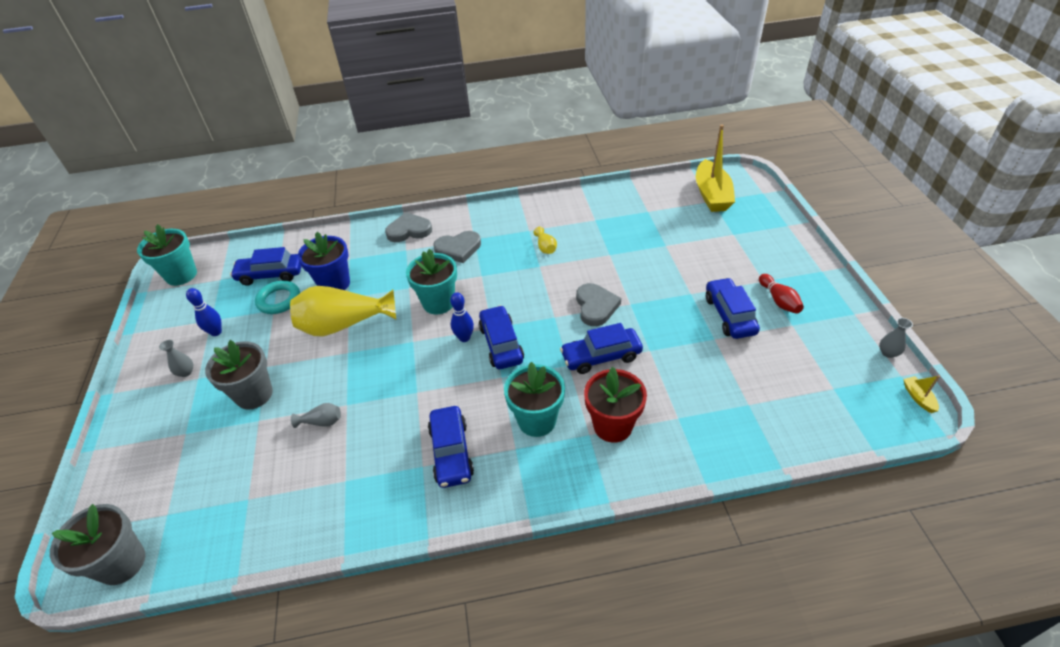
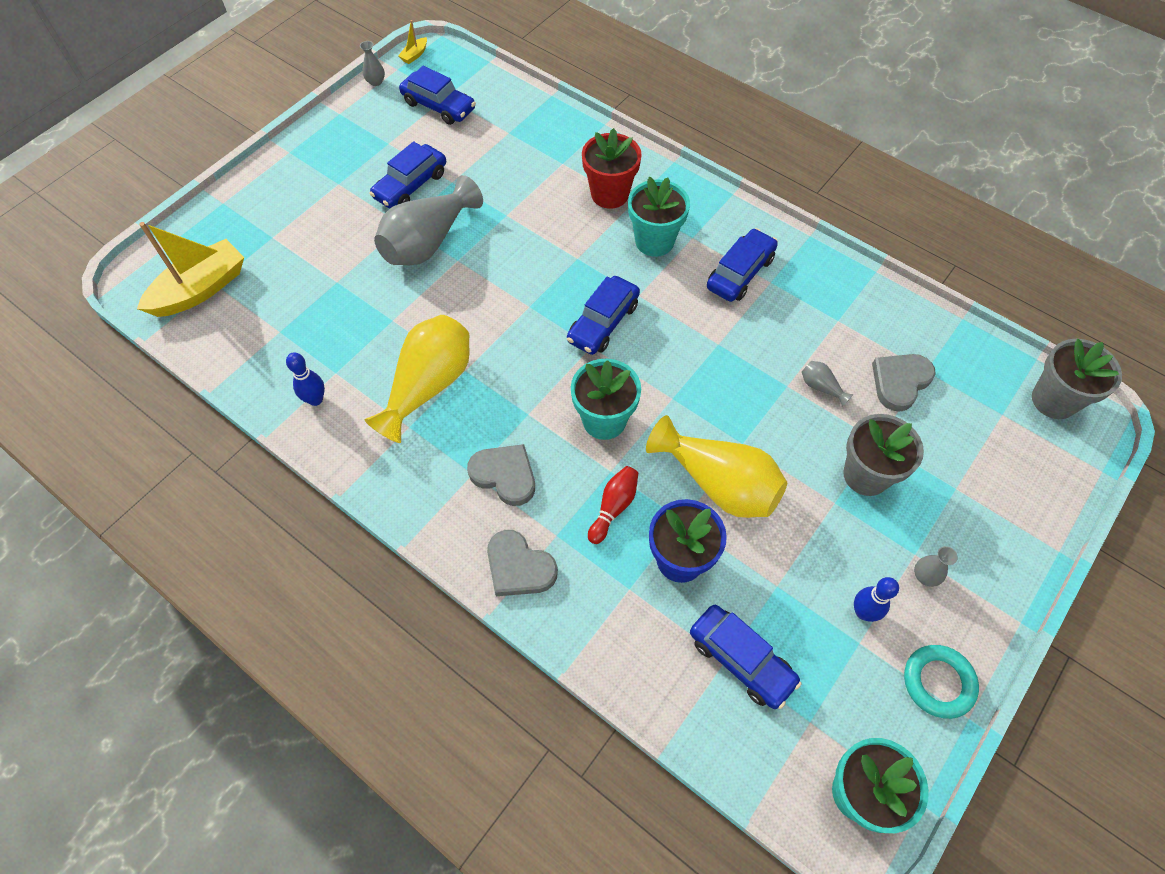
camera: 135 degrees left, 15 degrees up
(279, 300) = (760, 596): turquoise ring -> turquoise ring (938, 682)
(464, 338) = (625, 358): blue bowling pin -> blue bowling pin (315, 399)
(545, 247) = (428, 386): yellow vase -> yellow vase, size x2.42
(596, 306) = (485, 283): grey heart -> grey heart (900, 382)
(601, 356) = (545, 242): blue car -> blue car (439, 106)
(661, 298) = (428, 242): none -> grey vase
(779, 300) = (360, 163): red bowling pin -> red bowling pin (613, 507)

